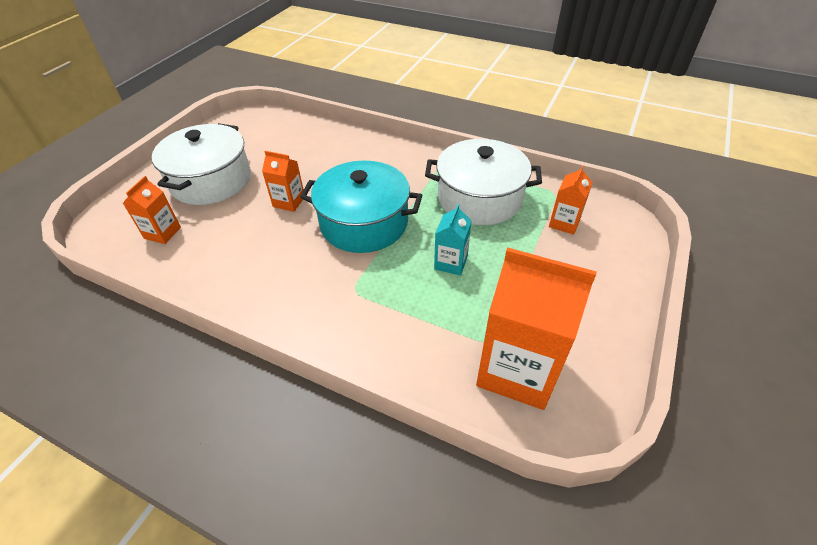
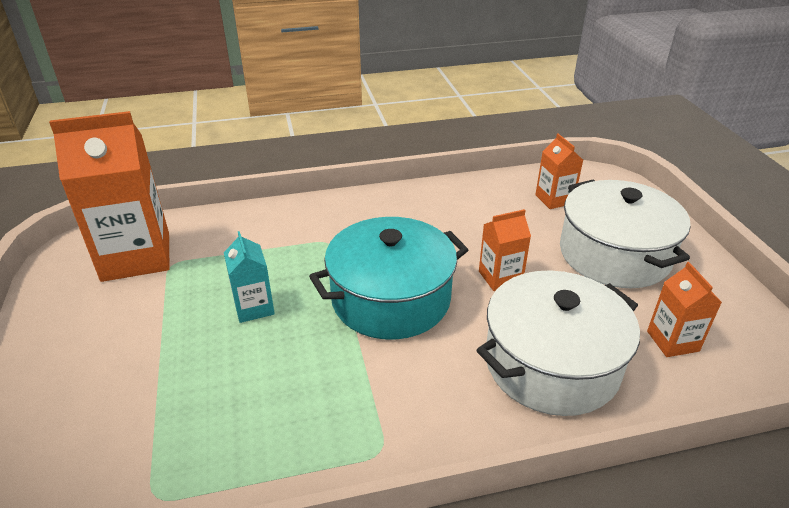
camera: 140 degrees right, 10 degrees down
(479, 198) = (275, 412): white pot -> white pot (551, 364)
(564, 223) = (123, 439): orange carton -> orange carton (672, 341)

